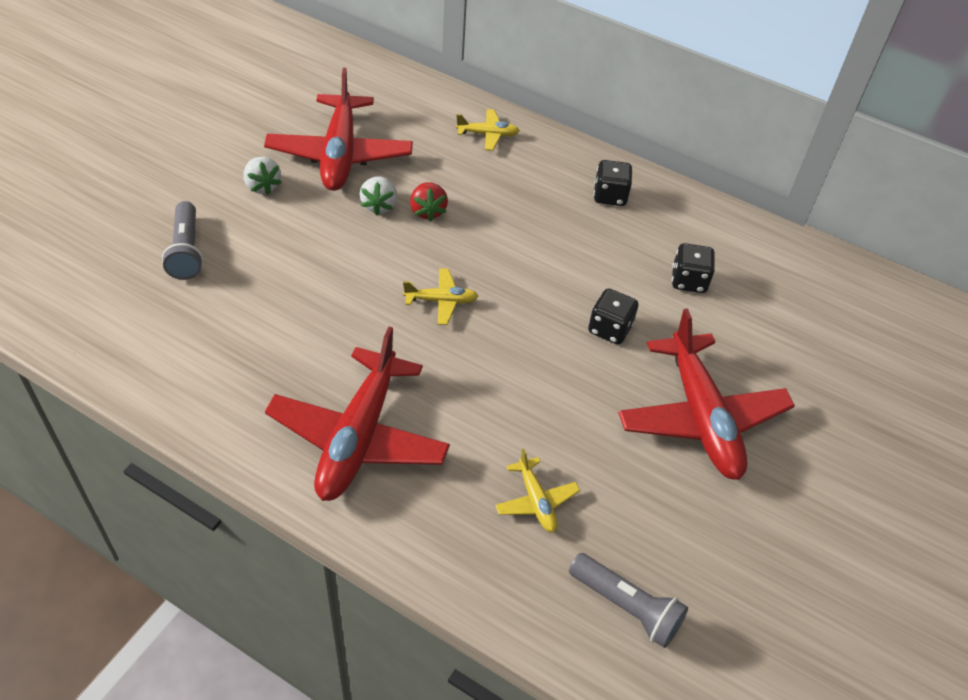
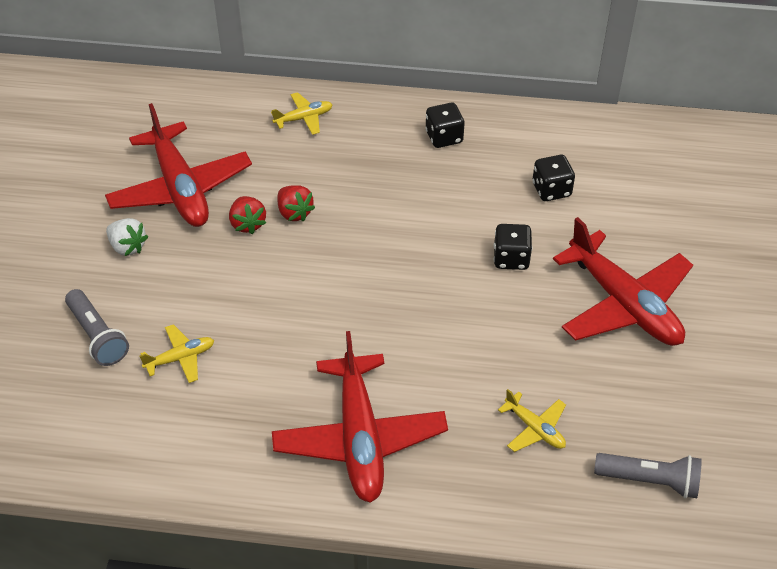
camera: 20 degrees left, 0 degrees up
(379, 205) = (248, 224): white strawberry -> red strawberry
(441, 301) = (356, 290): yellow plane -> yellow plane (180, 358)

